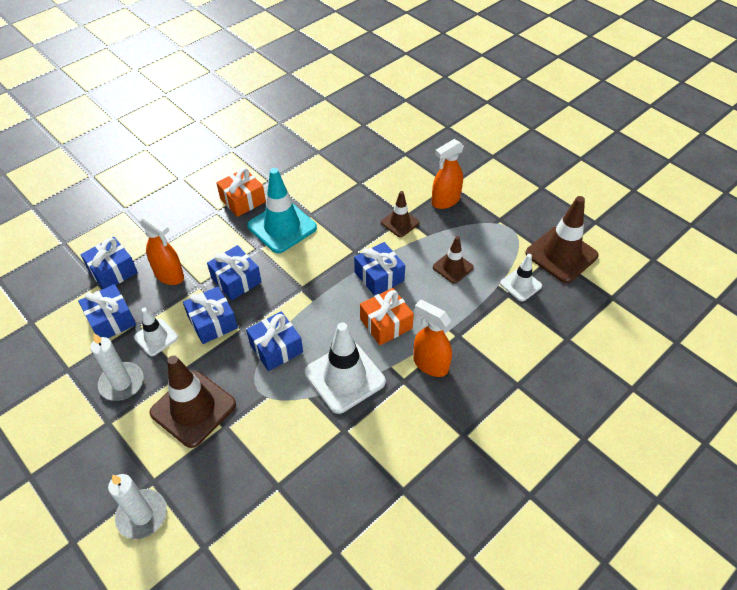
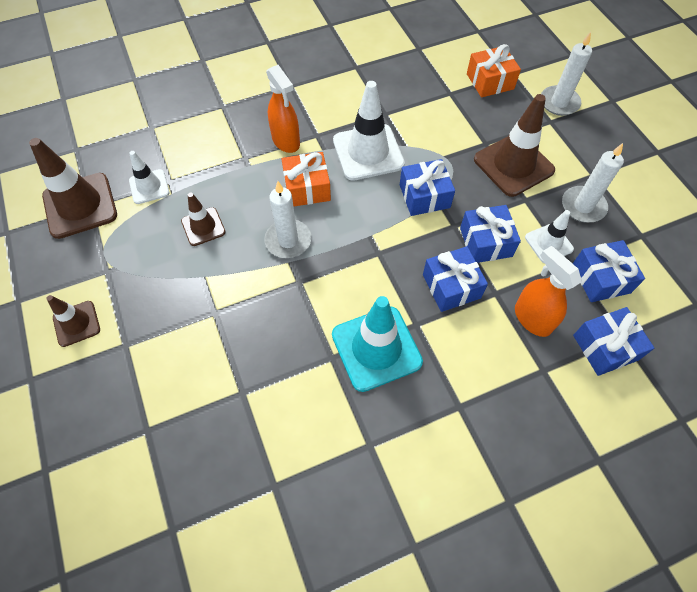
camera: 160 degrees left, 10 degrees up
(243, 200) = (419, 416): orange gift -> orange gift (490, 81)
(379, 276) = (288, 240): blue gift -> white candle
(400, 223) = (226, 305): brown traffic cone -> brown traffic cone (76, 323)
(445, 201) = (150, 320): orange spray bottle -> none

